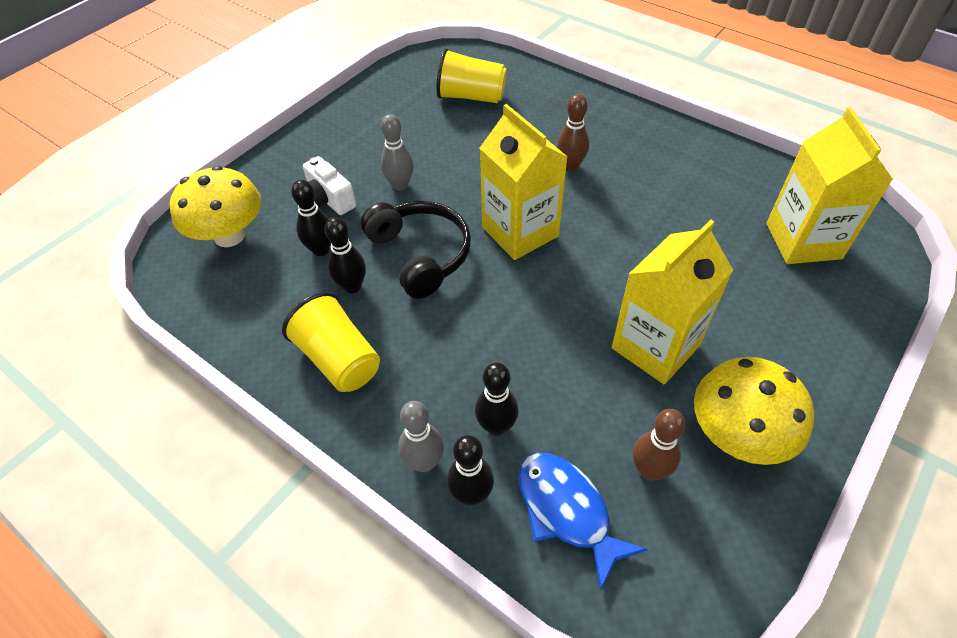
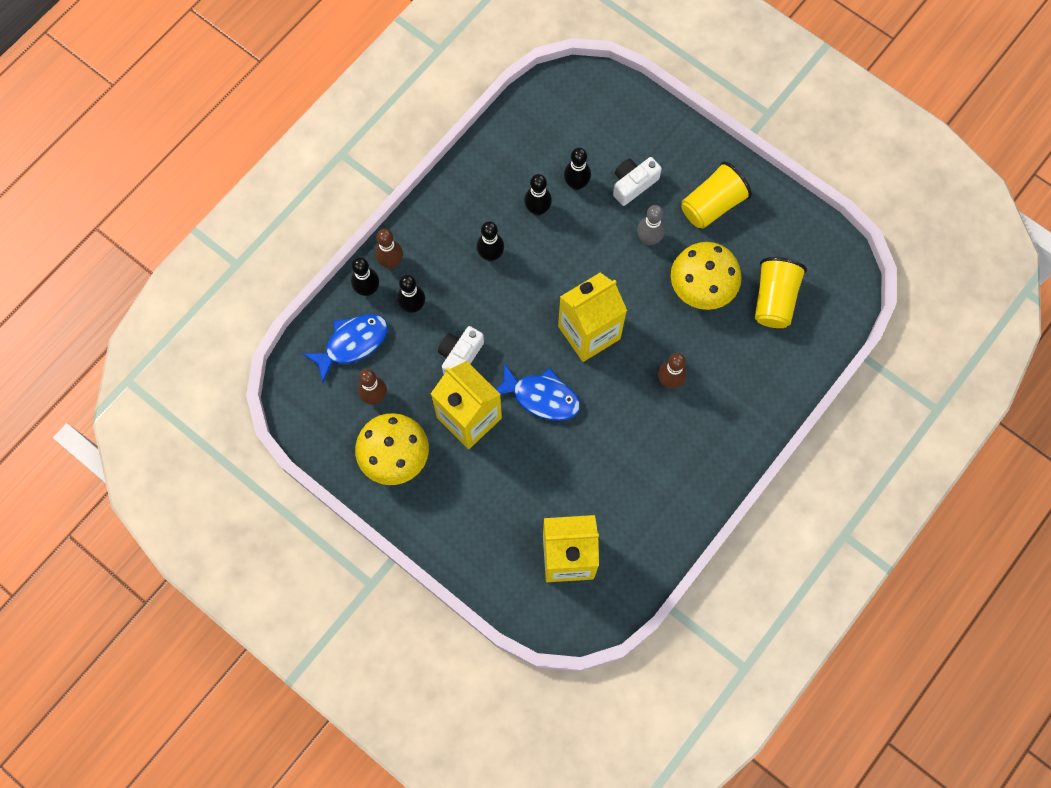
camera: 90 degrees right, 20 degrees up
(229, 235) = (595, 116): yellow mushroom -> yellow mushroom (701, 288)
(339, 359) = (472, 206): yellow cup -> yellow cup (712, 205)
(416, 334) = (491, 255): none -> black bowling pin
(420, 255) = (567, 256): black headphones -> none
(424, 462) = (391, 262): grey bowling pin -> brown bowling pin
(568, 362) = (460, 356): none -> white camera
(610, 273) = (541, 397): none -> blue fish

